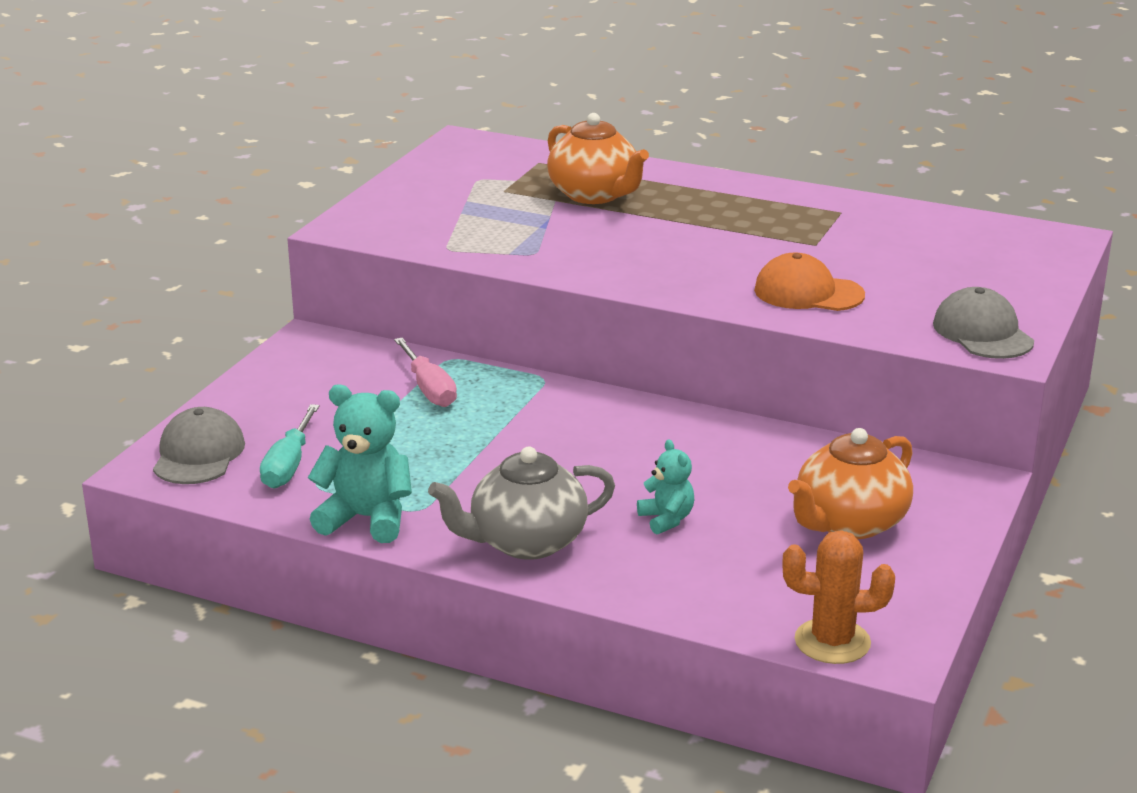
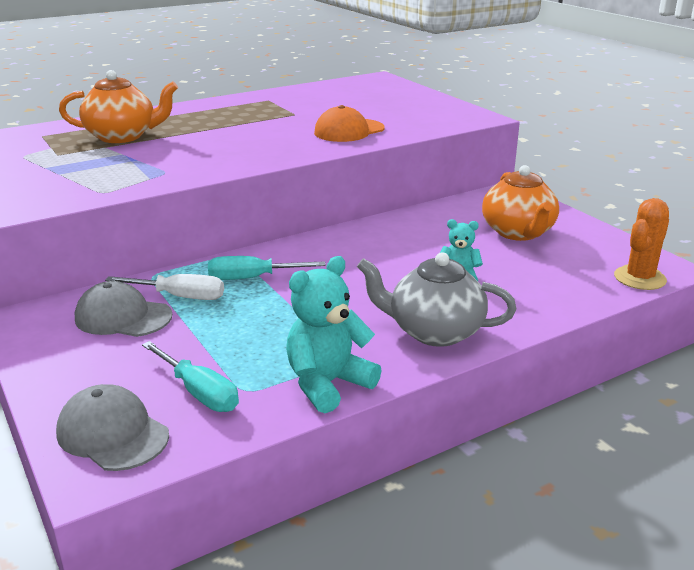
camera: 55 degrees left, 0 degrees up
(429, 388) = (179, 296): pink screwdriver -> white screwdriver
(510, 408) = (252, 278): none -> turquoise screwdriver
(525, 542) = (434, 331): grey teapot -> grey teapot turned 90 degrees clockwise
(982, 333) = (452, 115): grey cap -> grey cap (123, 317)

